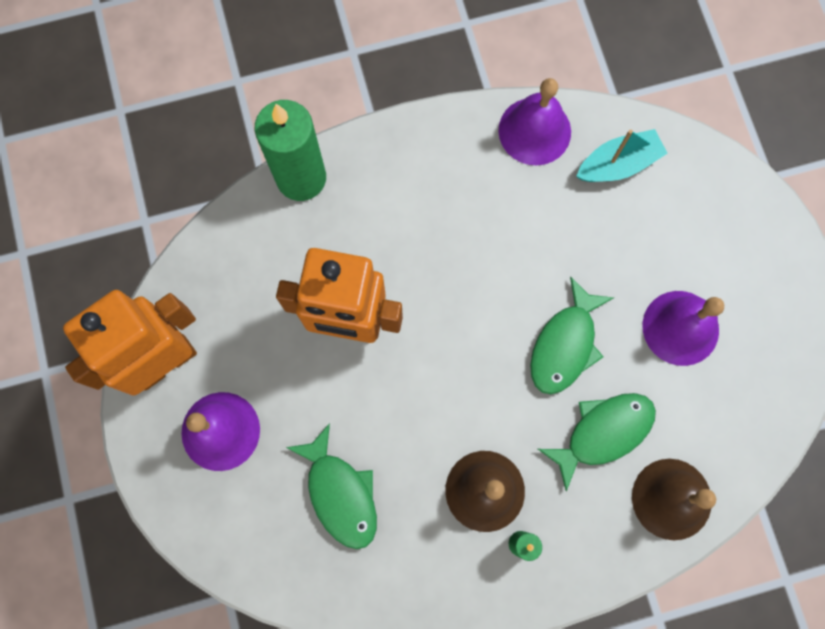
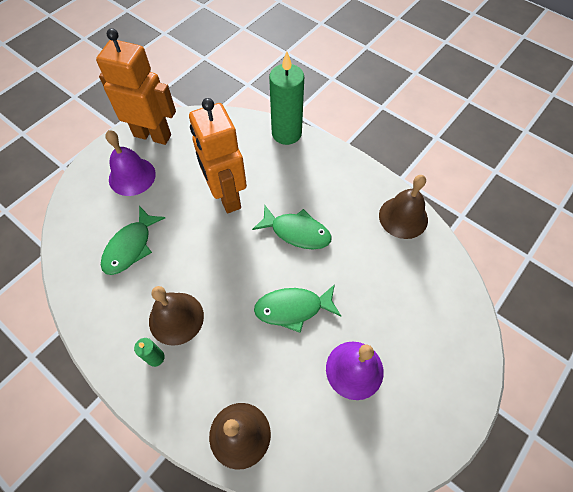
camera: 55 degrees right, 15 degrees down
(534, 131) = (403, 217): purple bell -> brown bell
(603, 433) = (254, 364): green fish -> green fish (296, 232)
(618, 164) = (423, 271): turquoise boat -> none

